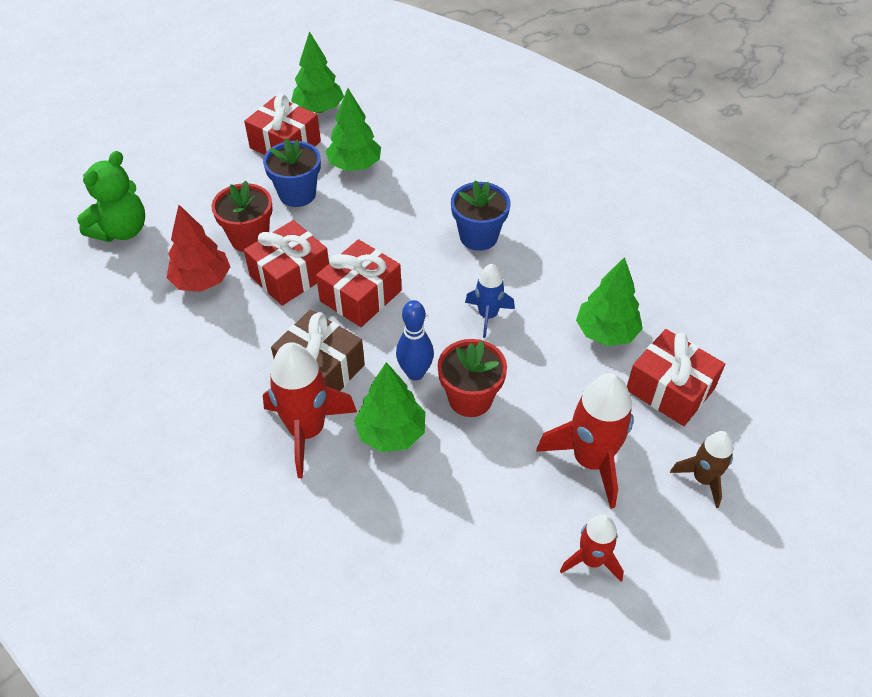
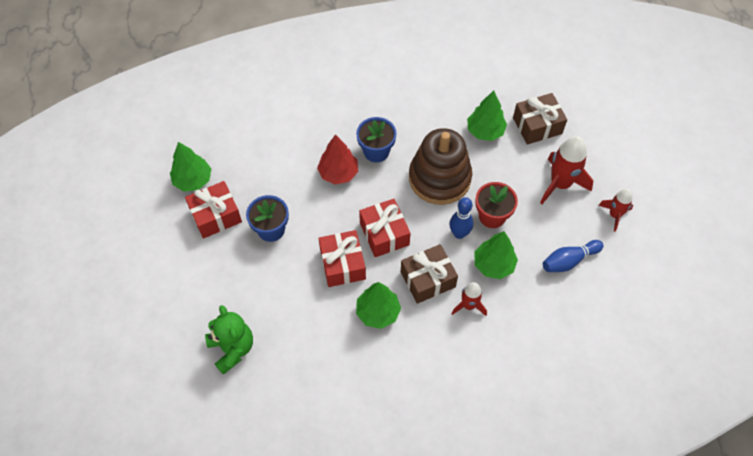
camera: 60 degrees left, 10 degrees up
(202, 281) = (315, 316): red tree -> red tree (338, 173)
(249, 238) = (294, 274): red flower pot -> none
(307, 431) = (469, 305): red rocket -> red rocket, size x0.59
(355, 165) = (267, 185): green tree -> green tree (378, 312)
(461, 528) = (569, 261): none -> blue bowling pin
(488, 315) = (439, 178): blue rocket -> brown stacking toy
(670, 389) = (537, 126): red gift -> brown gift
(703, 479) = (595, 144): brown rocket -> none

